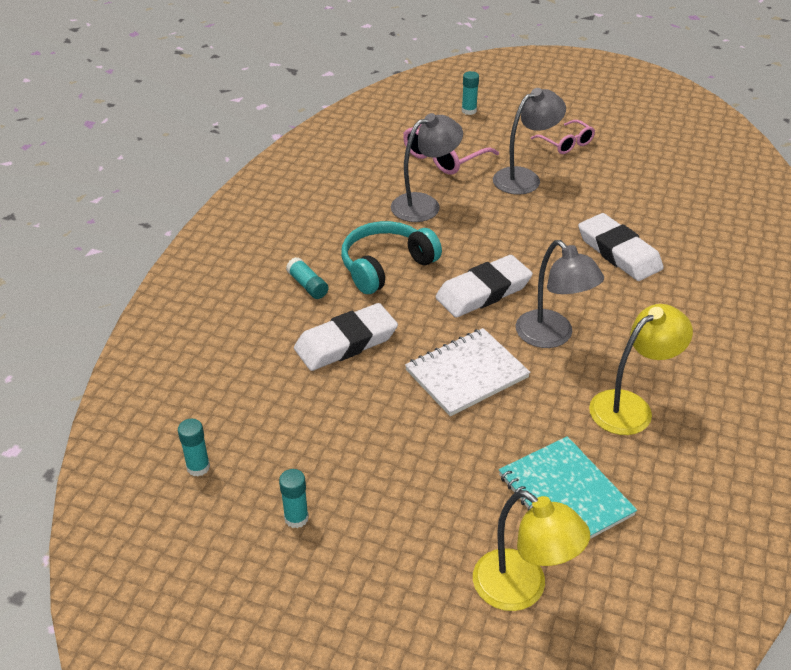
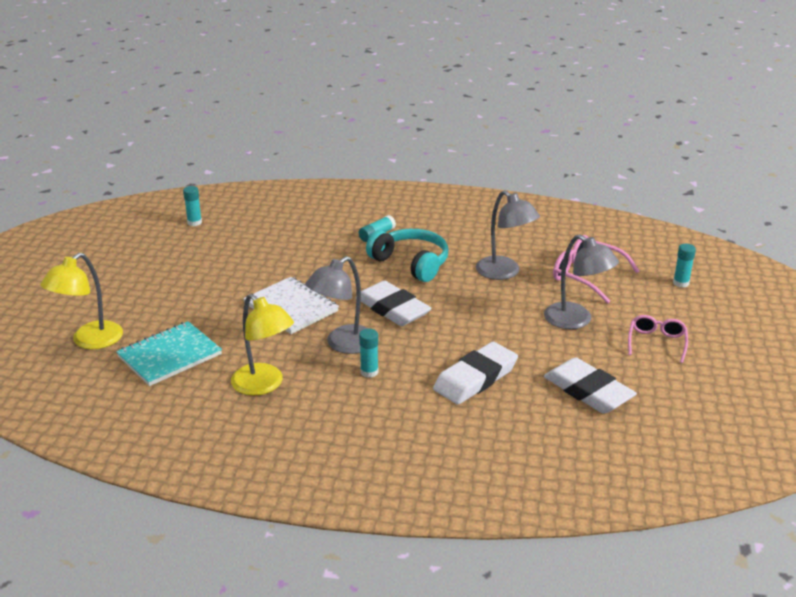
camera: 80 degrees right, 10 degrees down
(296, 518) = (153, 258): turquoise glue stick -> turquoise glue stick (369, 372)
(346, 342) = (317, 256): white eraser -> white eraser (588, 391)
(566, 143) = (656, 343): pink glasses -> pink glasses turned 150 degrees clockwise

